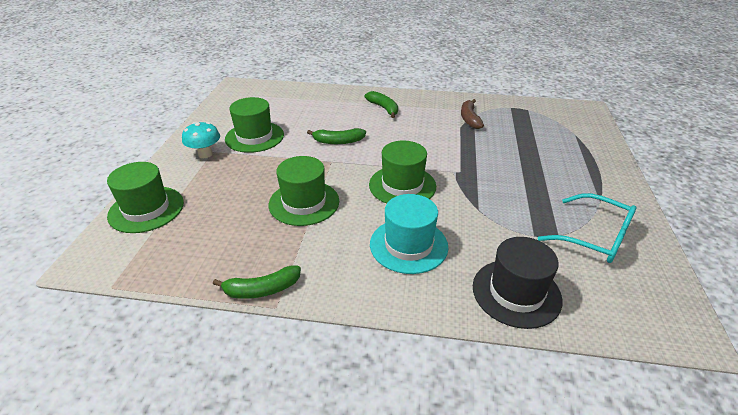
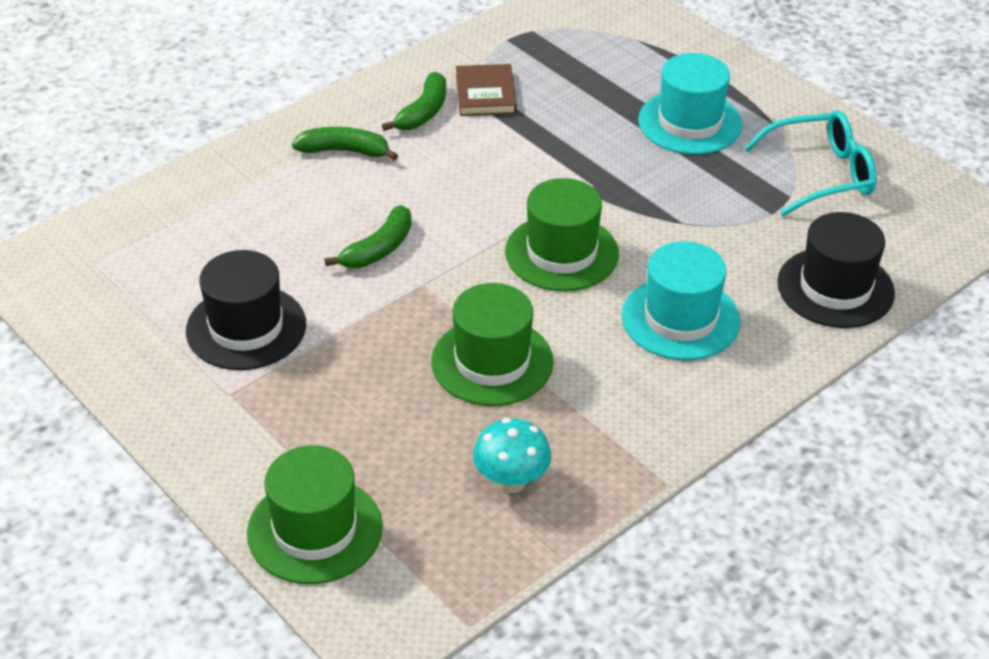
camera: 50 degrees left, 5 degrees up
(205, 154) = (229, 405): turquoise mushroom -> turquoise mushroom (511, 481)
(254, 137) = (246, 328): green hat -> black hat
(262, 289) = (625, 482): green banana -> green banana (423, 112)
(469, 119) = (485, 94): brown banana -> brown book
(551, 175) = (690, 122): none -> turquoise hat

